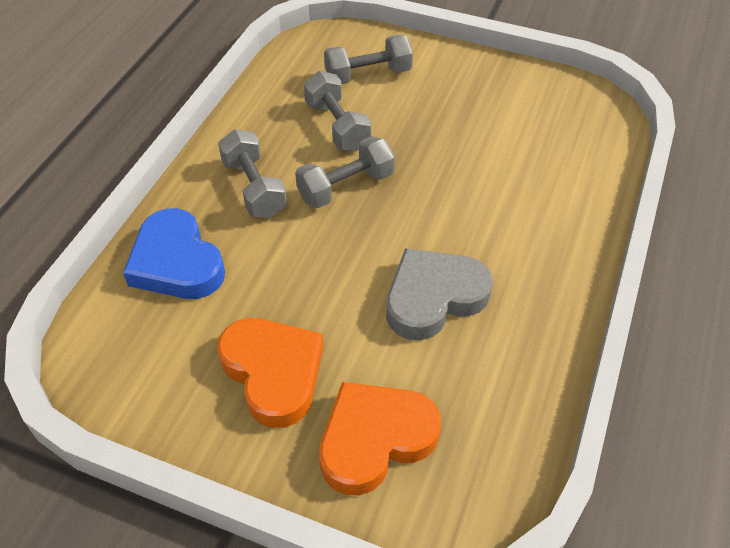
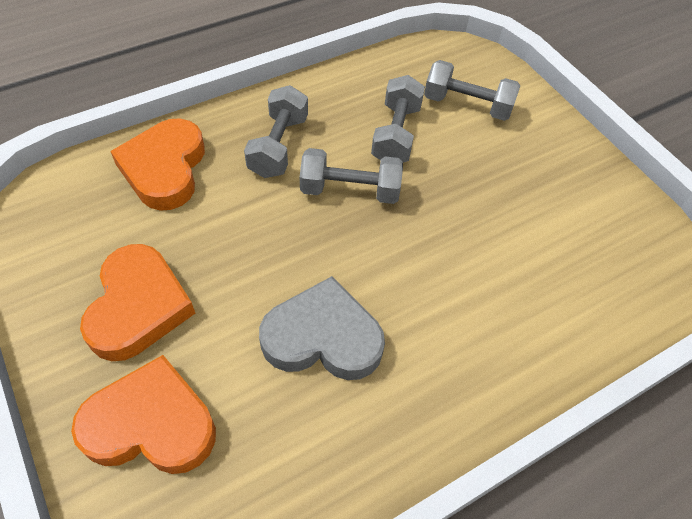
camera: 35 degrees right, 5 degrees up
(176, 262) = (165, 169): blue heart -> orange heart

